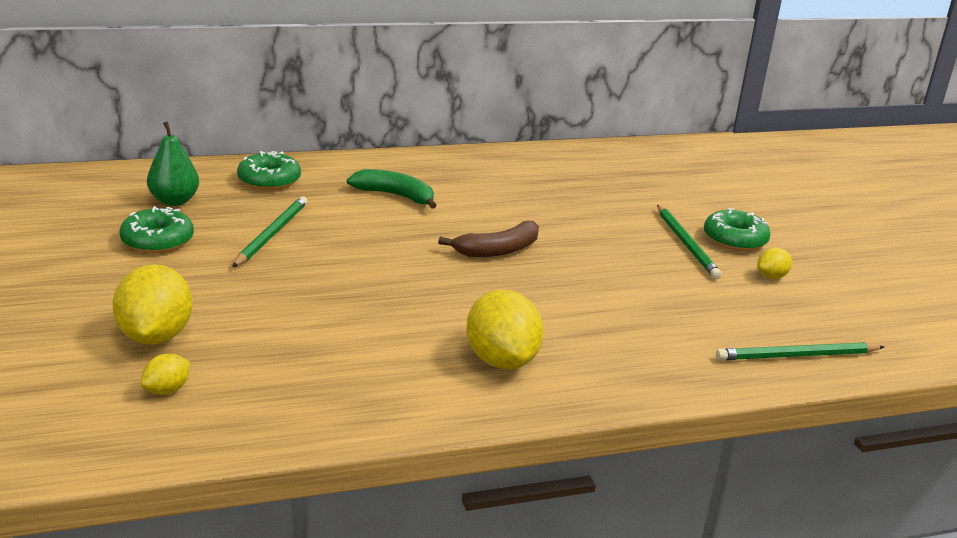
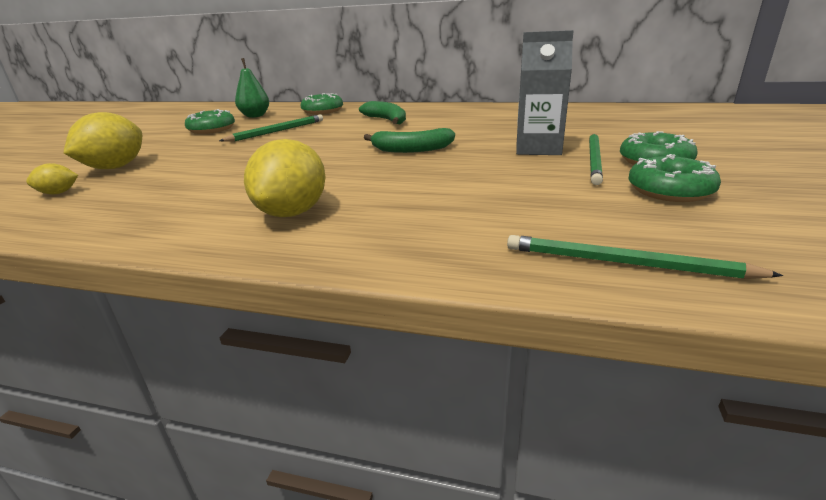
camera: 35 degrees right, 0 degrees up
(498, 250) = (411, 149): brown banana -> green banana
(622, 232) = (538, 148): none -> grey carton
(771, 276) = (669, 190): yellow lemon -> green donut

